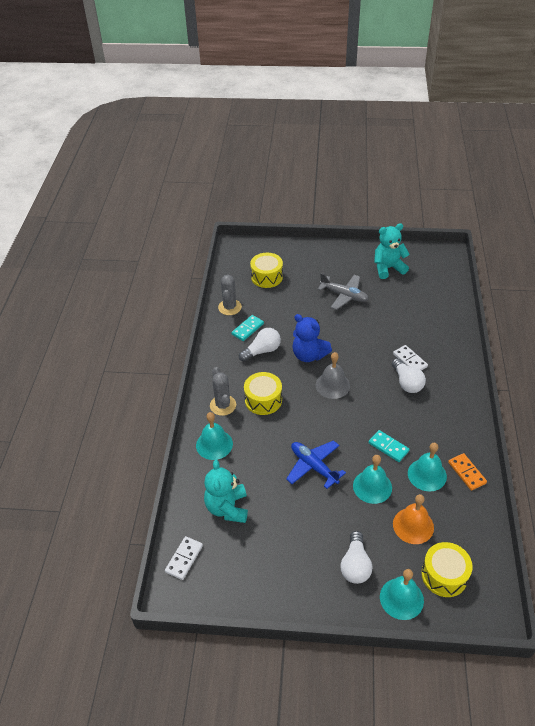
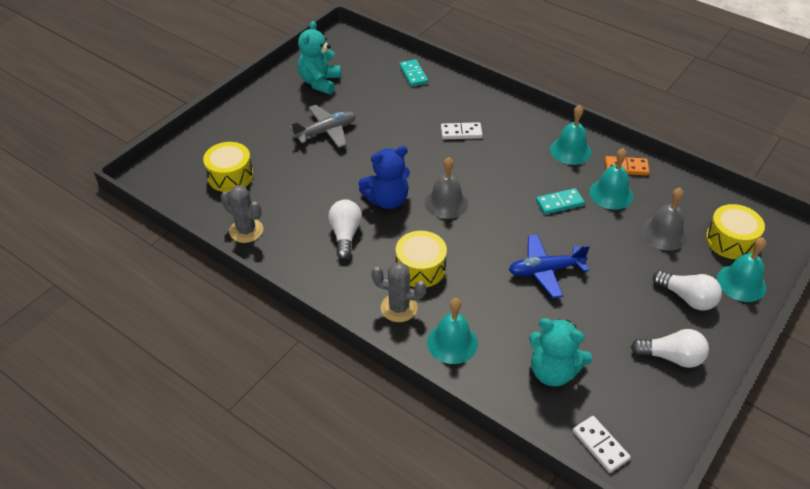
camera: 60 degrees left, 0 degrees up
(247, 329) = (298, 231): turquoise domino -> turquoise domino (413, 74)
(372, 486) = (600, 239): turquoise bell -> turquoise bell (570, 150)
(407, 382) = (488, 149): white light bulb -> white light bulb (671, 357)
(413, 525) = (664, 233): orange bell -> grey bell

